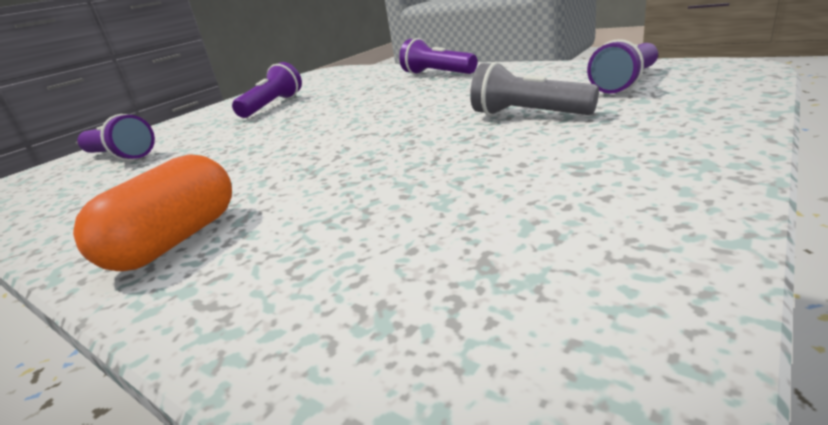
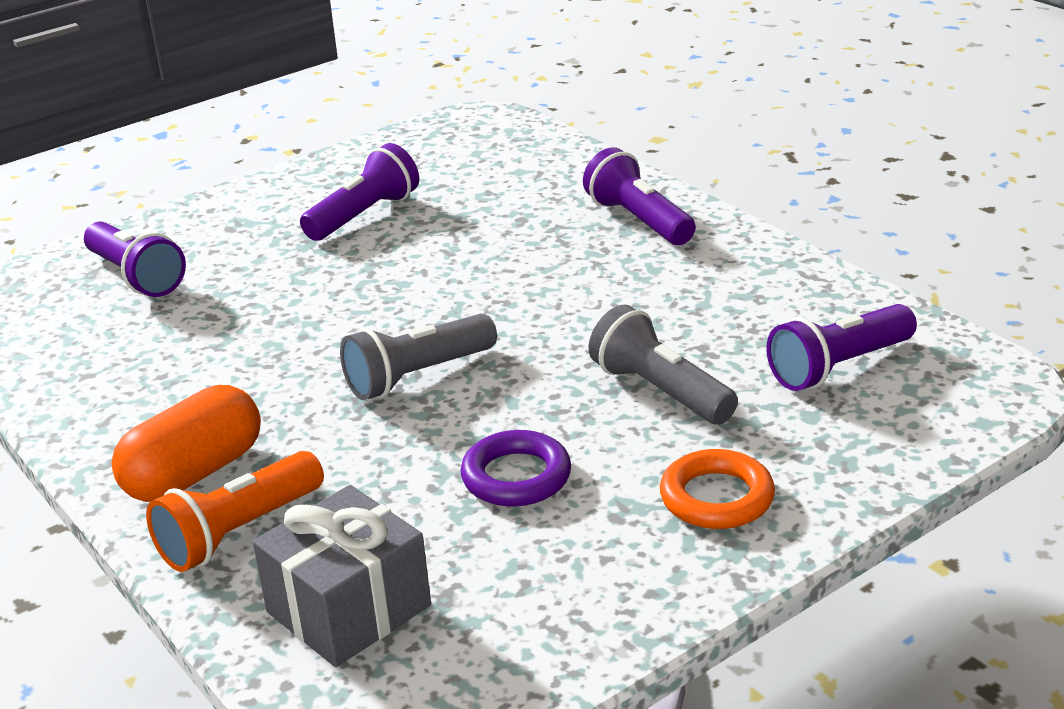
camera: 15 degrees right, 5 degrees up
(231, 271) = (239, 532): none -> orange flashlight
(348, 148) = (418, 376): none -> grey flashlight
(385, 305) = (348, 609): none -> grey gift
(470, 172) = (516, 477): none -> purple ring
(642, 144) = (716, 497): none -> orange ring

